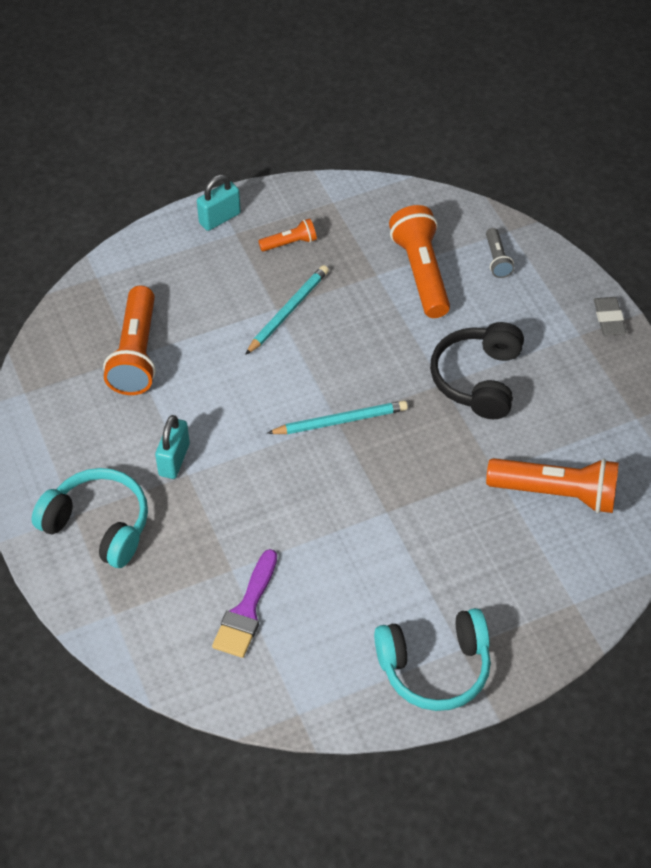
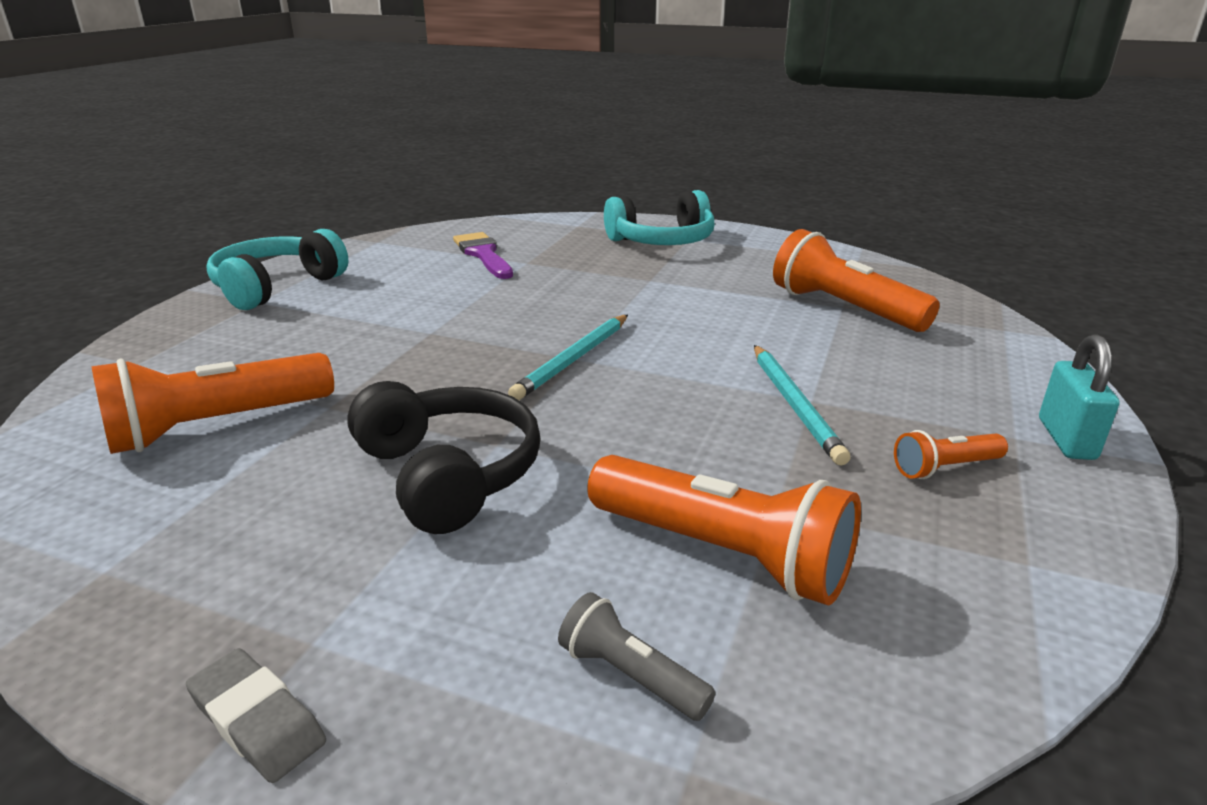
camera: 135 degrees right, 25 degrees down
(174, 460) = (676, 280): turquoise padlock -> none
(290, 243) = (945, 468): orange flashlight -> orange flashlight turned 45 degrees clockwise

